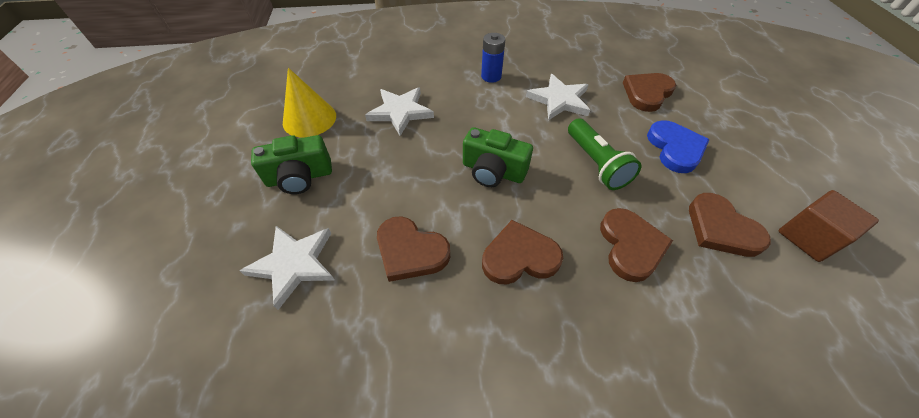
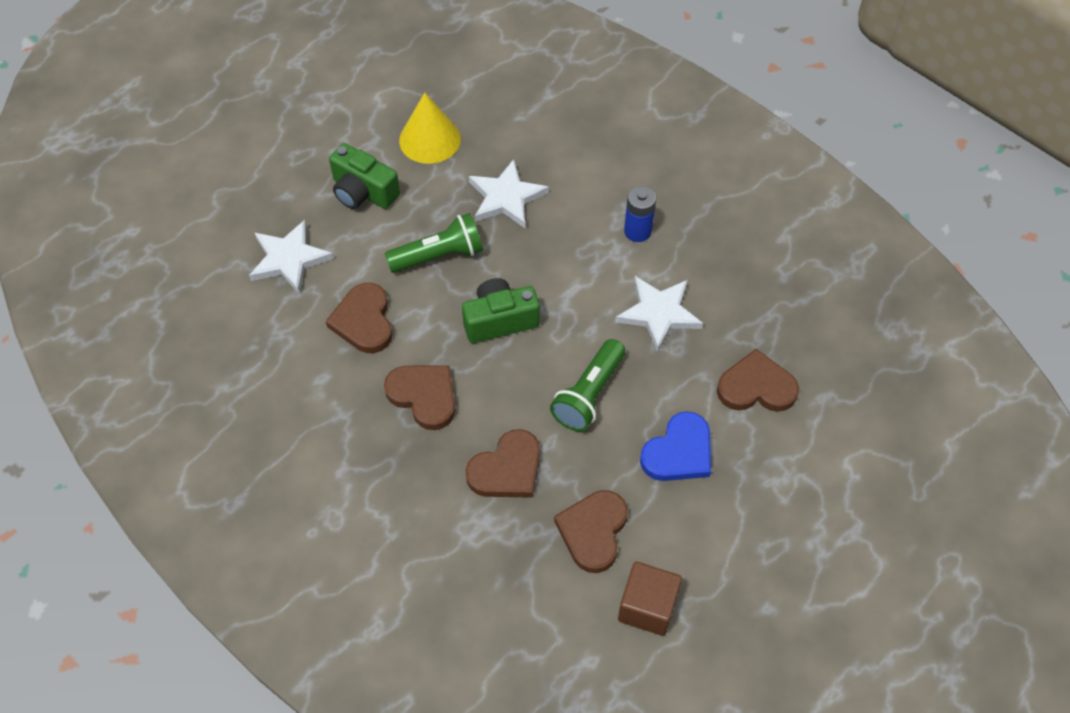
camera: 50 degrees right, 5 degrees up
(404, 170) = (439, 256): none -> green flashlight
(493, 171) = (500, 320): green camera -> green camera turned 90 degrees clockwise

